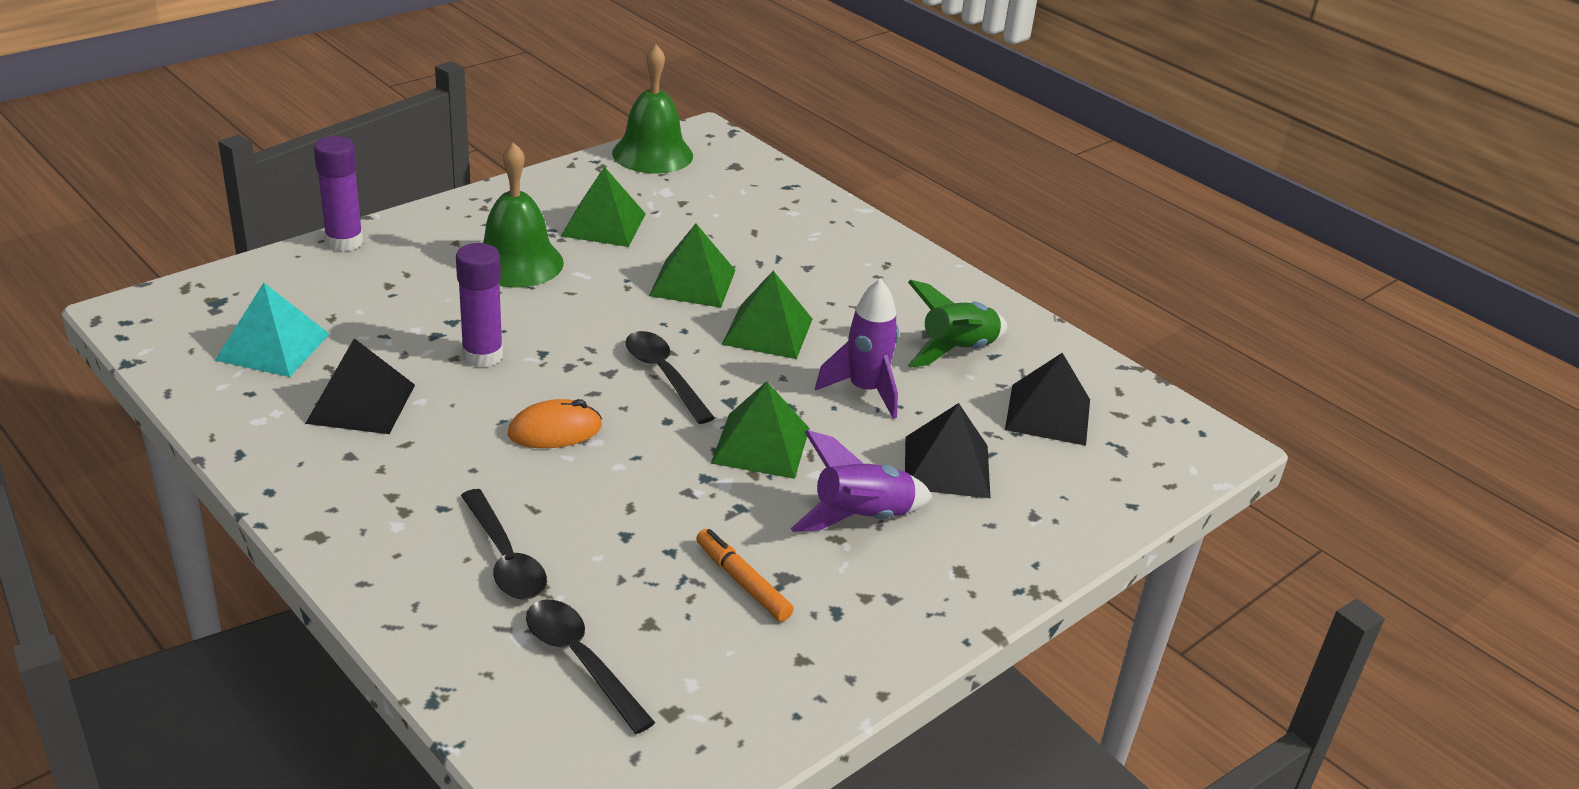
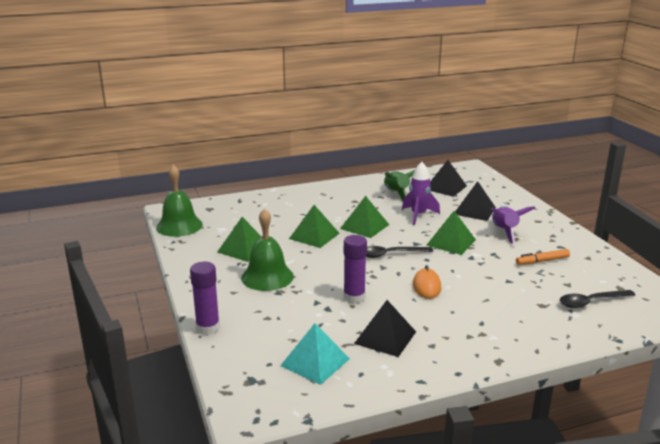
camera: 65 degrees left, 10 degrees down
(505, 558) = (522, 311): black spoon -> none

